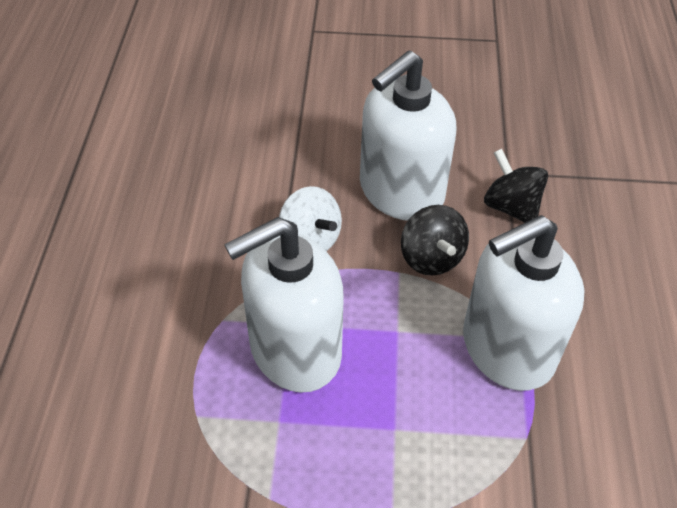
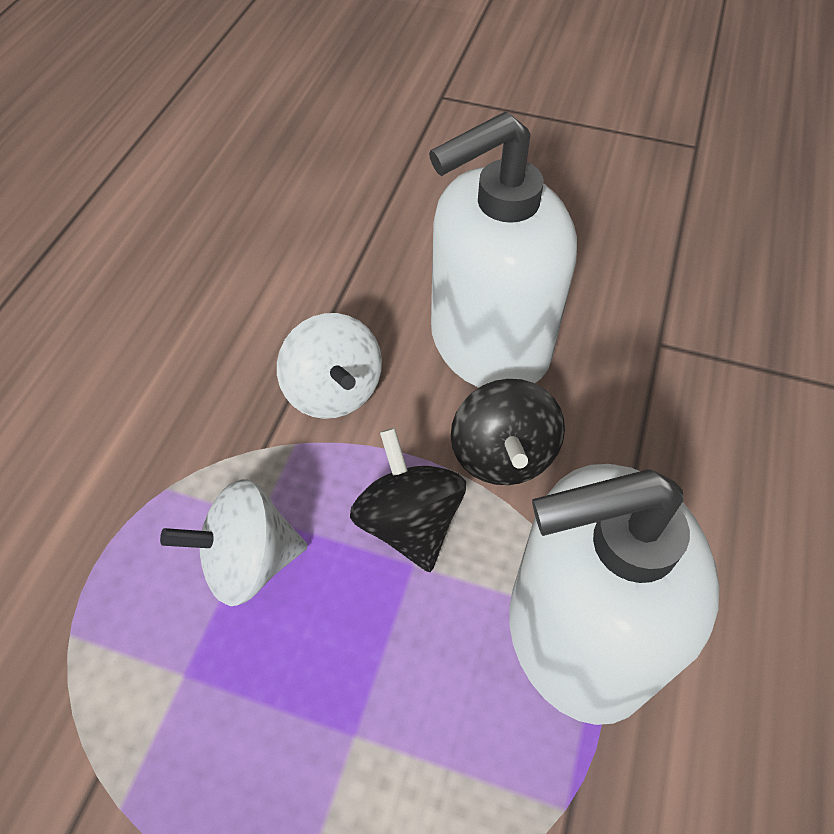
camera: 15 degrees right, 5 degrees up
(294, 350) = (249, 561): white soap dispenser -> white spinning top
(511, 207) = (649, 398): black spinning top -> black spinning top (409, 522)

